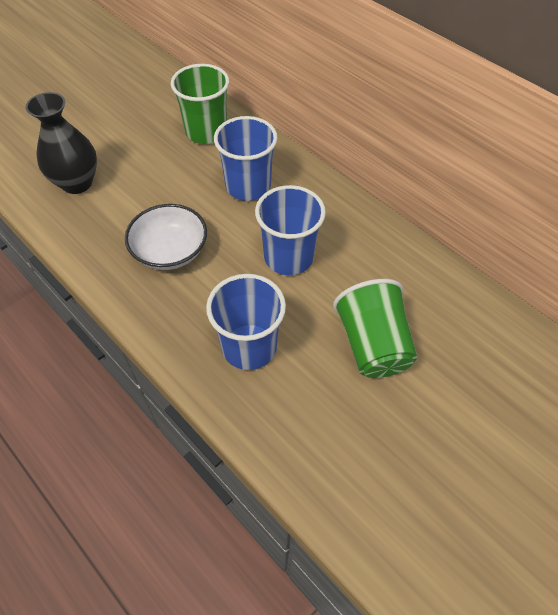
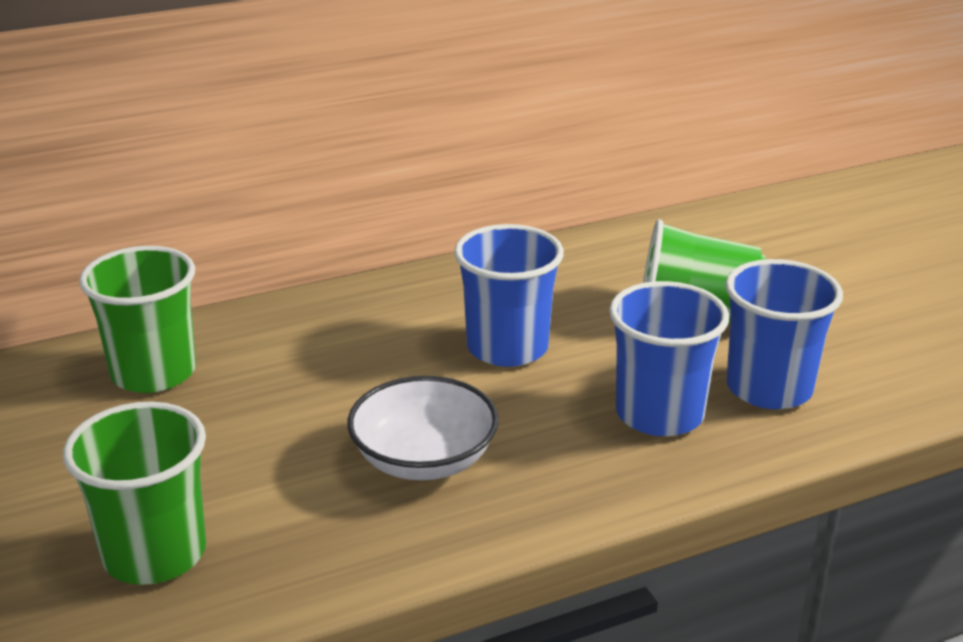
camera: 70 degrees left, 25 degrees down
(77, 183) = (154, 554): black vase -> green cup
(248, 186) = (329, 355): blue cup -> blue cup (769, 388)

